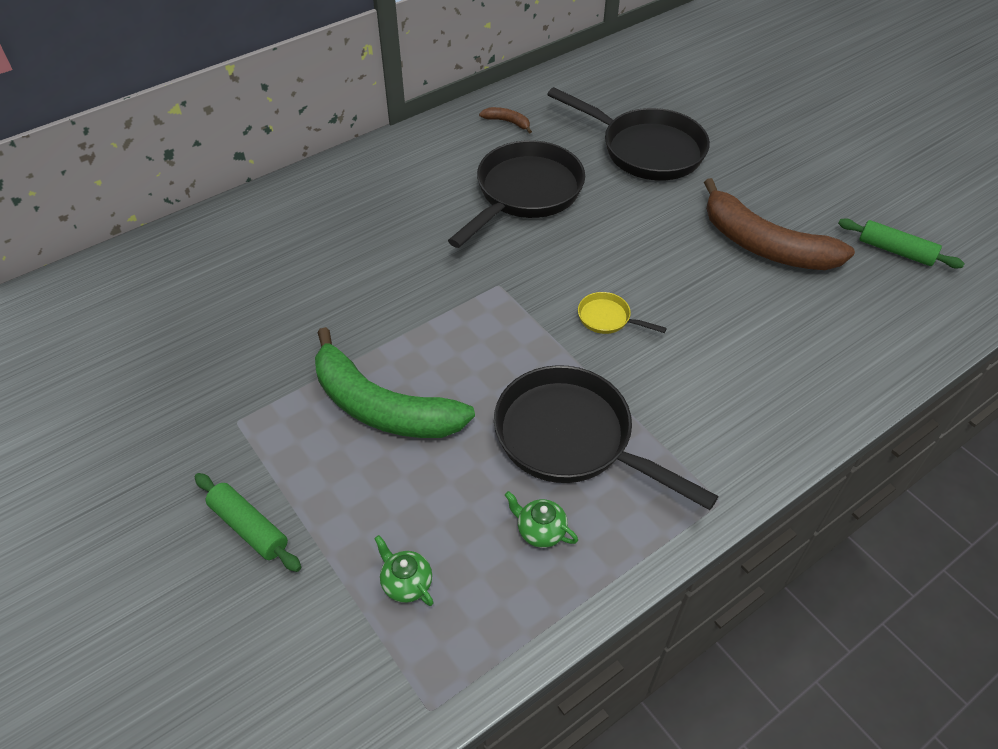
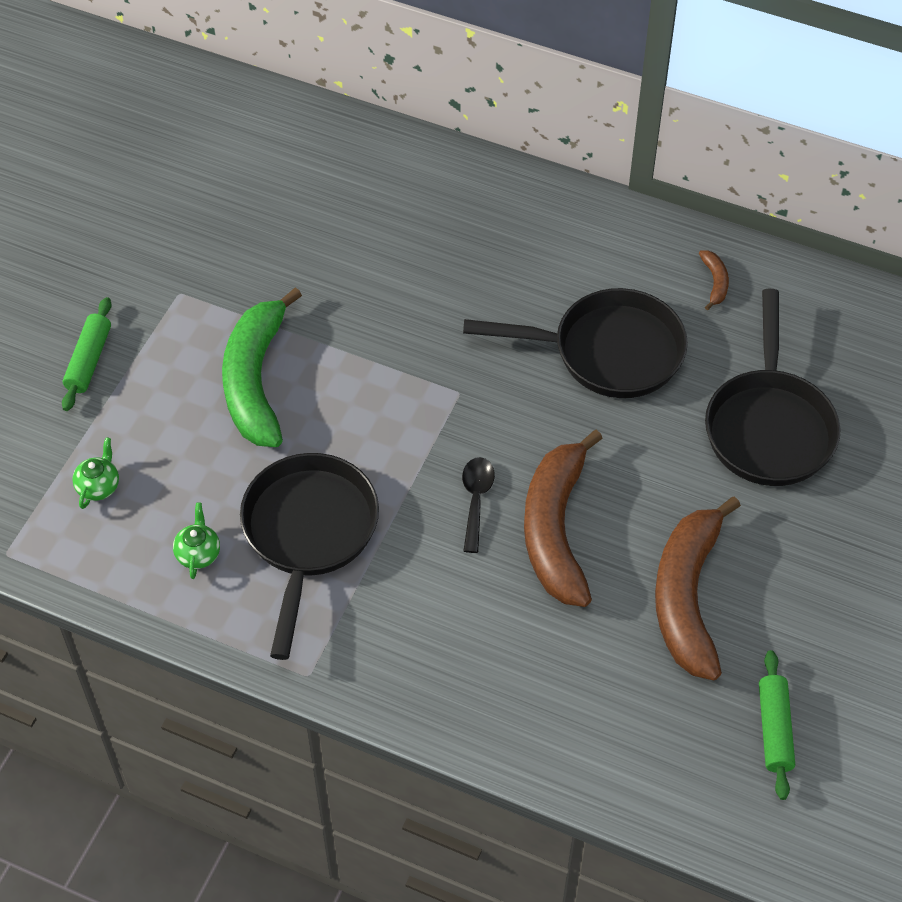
camera: 60 degrees right, 5 degrees up
(608, 318) = (476, 500): yellow pan -> black spoon
(665, 286) = (555, 530): none -> brown banana

